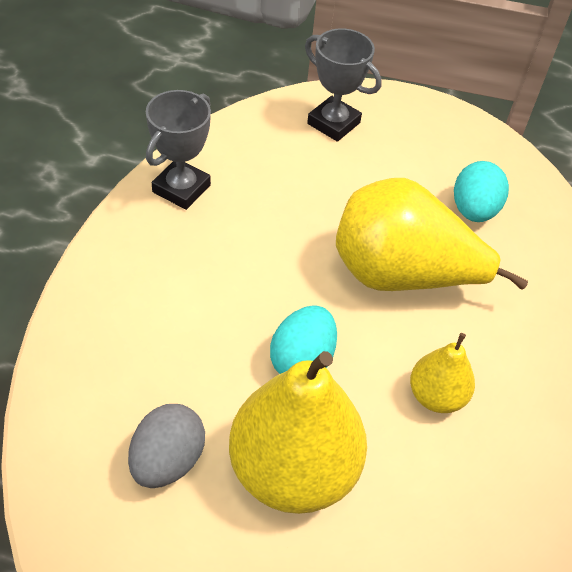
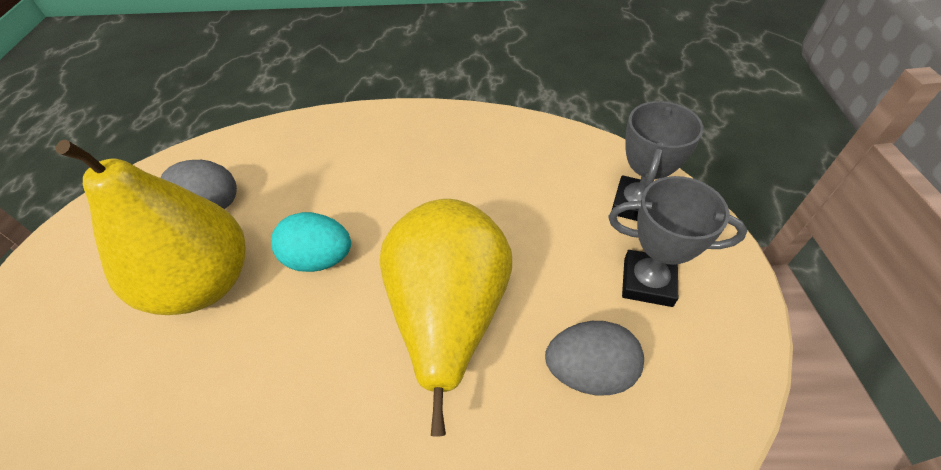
camera: 80 degrees right, 0 degrees up
(181, 188) = (480, 131): grey trophy -> grey trophy (647, 282)
(436, 396) = (297, 385): yellow pear -> none
(474, 210) = (589, 371): turquoise egg -> grey egg

